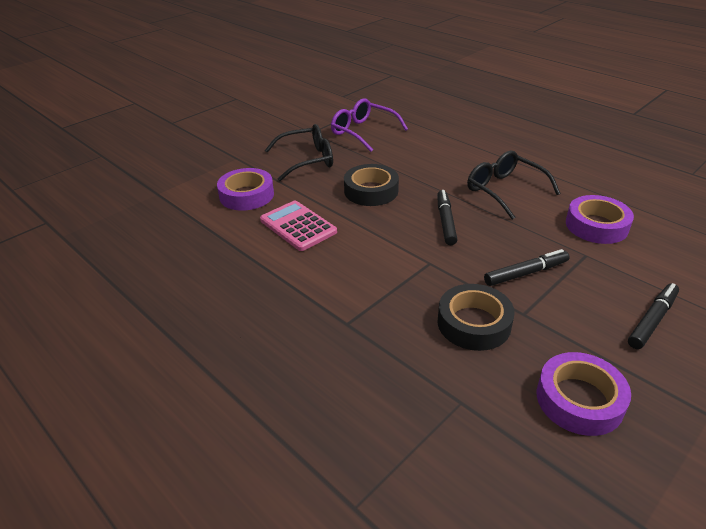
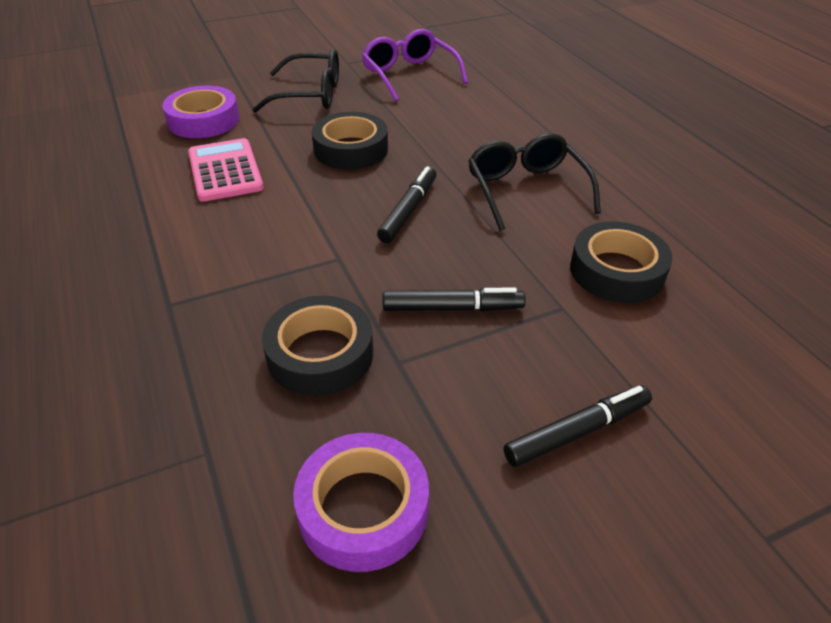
camera: 20 degrees right, 5 degrees up
(596, 225) = (617, 271): purple tape -> black tape

